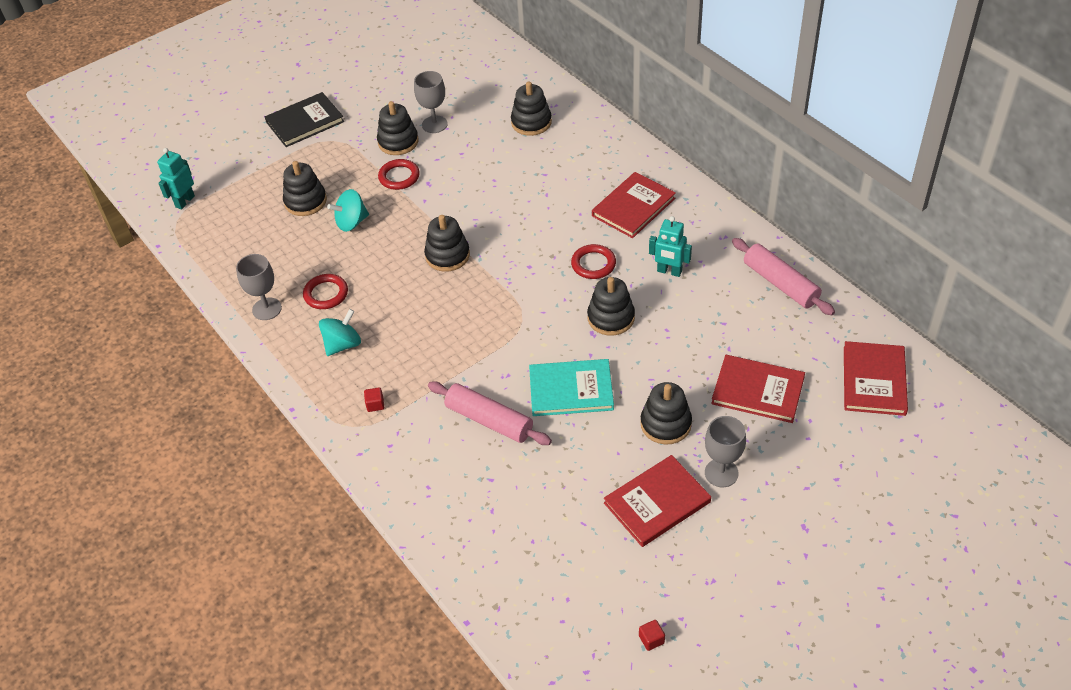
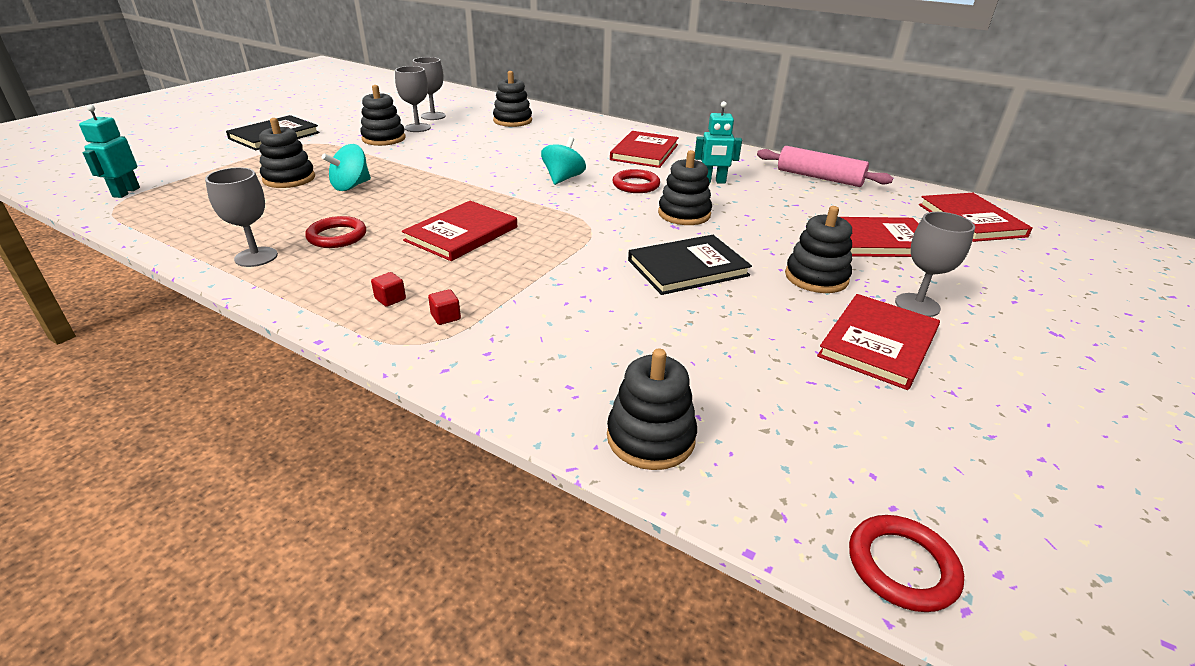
camera: 25 degrees left, 15 degrees down
(343, 344) = (375, 272): turquoise spinning top -> turquoise spinning top (563, 179)
(399, 177) = (394, 156): red ring -> red ring (902, 566)
(417, 309) = (462, 234): none -> red book
(447, 255) = (476, 195): black stacking toy -> black stacking toy (650, 438)
(456, 101) = (433, 116): none -> grey goblet
(489, 420) = (610, 307): pink rolling pin -> none
(571, 390) = (687, 268): turquoise book -> black book
(651, 639) = (1037, 497): red cube -> red cube (390, 299)

